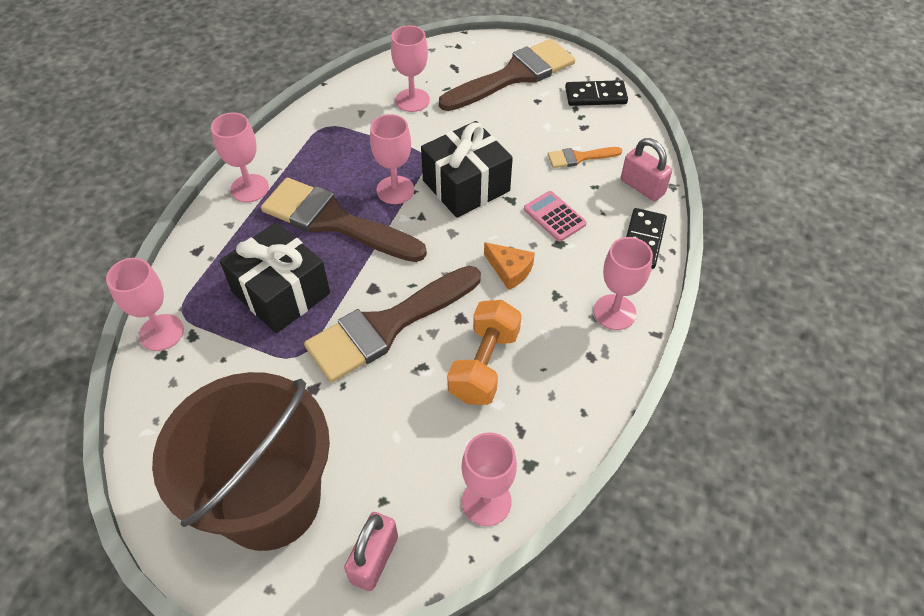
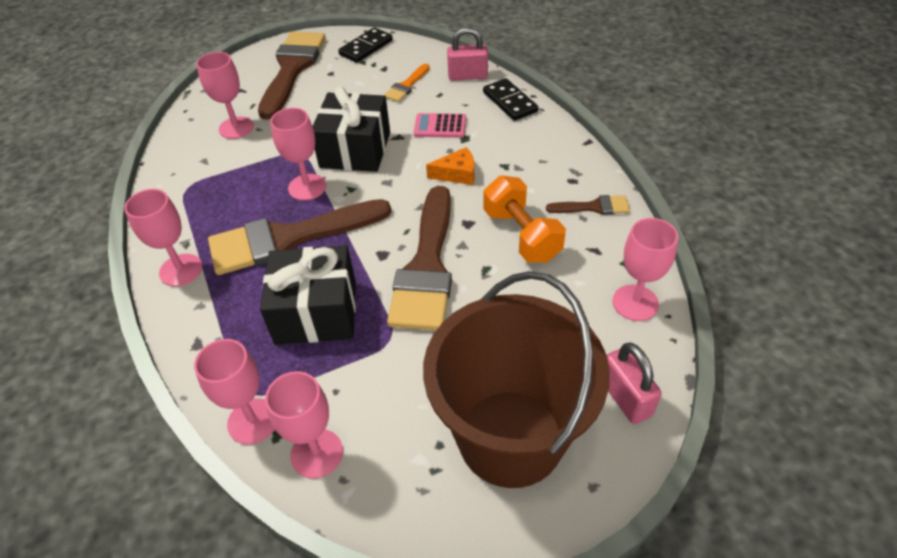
camera: 45 degrees left, 5 degrees down
(573, 395) = (593, 207): none -> brown brush
(614, 312) = (550, 148): pink goblet -> pink goblet (317, 453)

